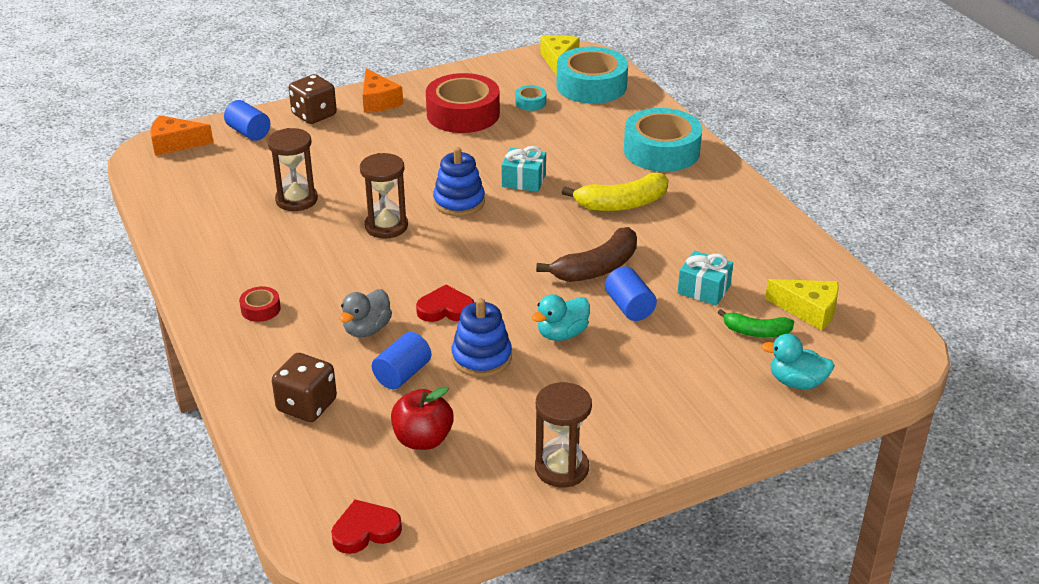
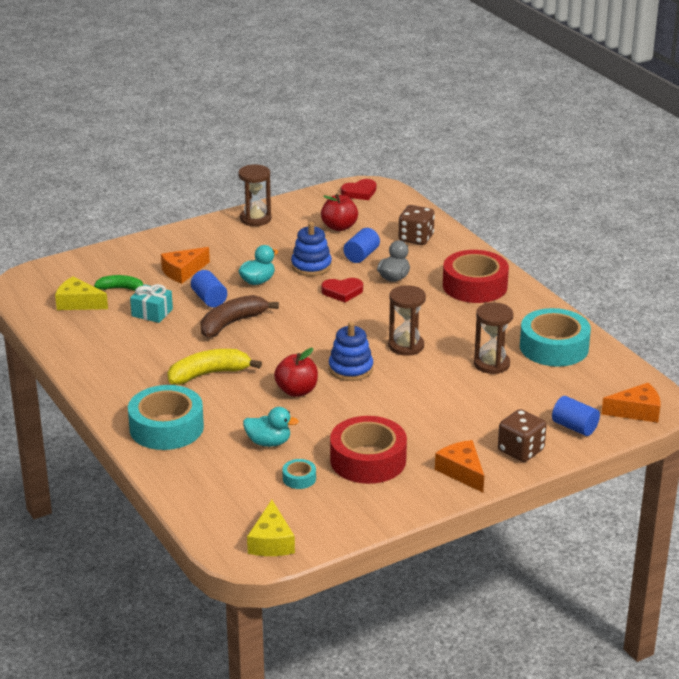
camera: 175 degrees right, 5 degrees down
(260, 309) = (475, 286): red tape -> red tape, size x2.31
(523, 180) = (297, 391): turquoise gift -> red apple
(591, 86) = (233, 505): turquoise tape -> turquoise tape (554, 347)
(671, 357) = (183, 272): none -> orange cheese
(796, 382) = (103, 263): turquoise duck -> turquoise duck (268, 442)

